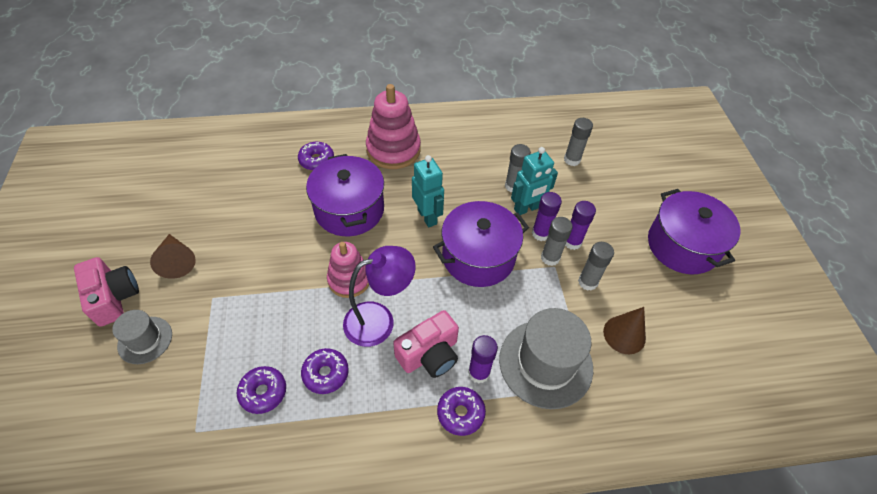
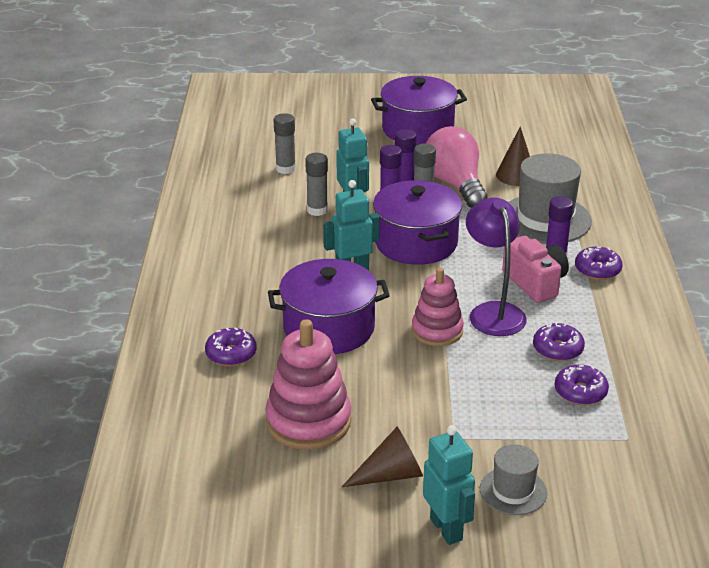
camera: 80 degrees left, 20 degrees down
(114, 298) = (446, 529): pink camera -> turquoise robot
(393, 150) = (230, 289): pink stacking toy -> pink stacking toy (308, 421)
(587, 282) = (455, 184): grey glue stick -> pink light bulb

